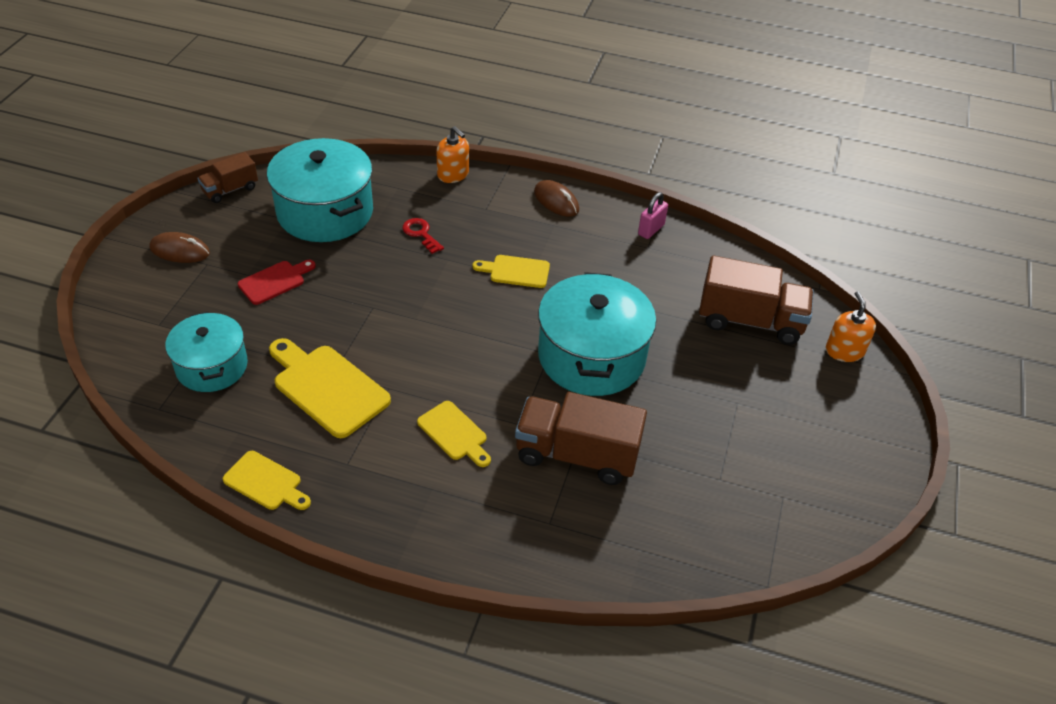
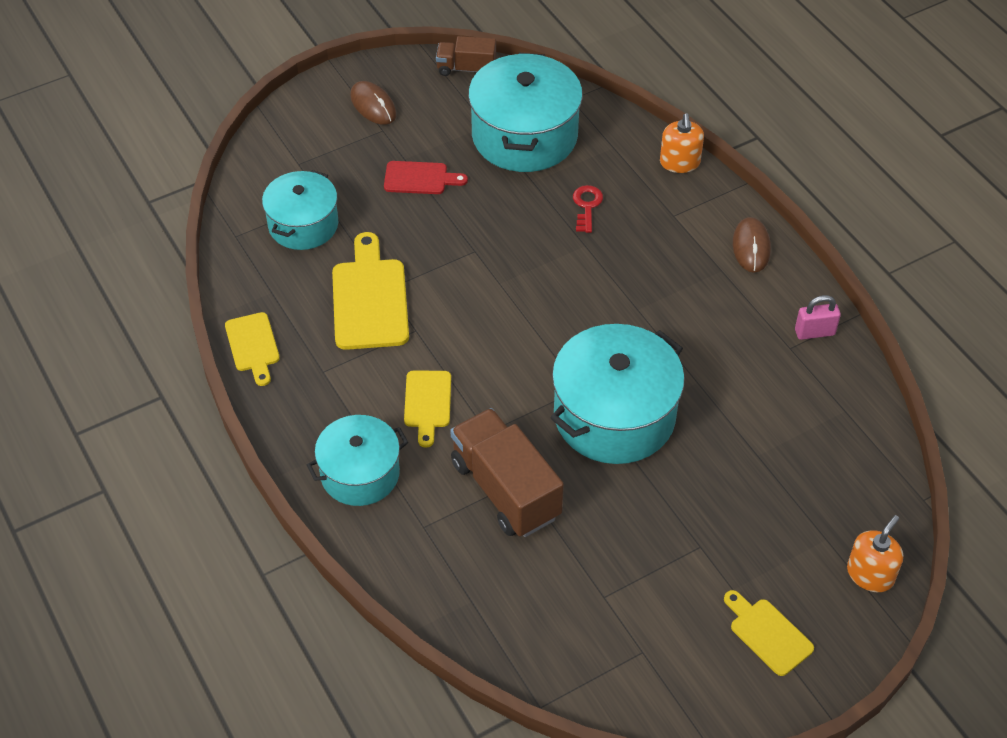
camera: 45 degrees right, 5 degrees up
(460, 519) = (360, 474): none -> turquoise pot
(516, 271) = (634, 294): yellow cutting board -> yellow cutting board (768, 634)
(750, 321) = (807, 483): brown truck -> none

